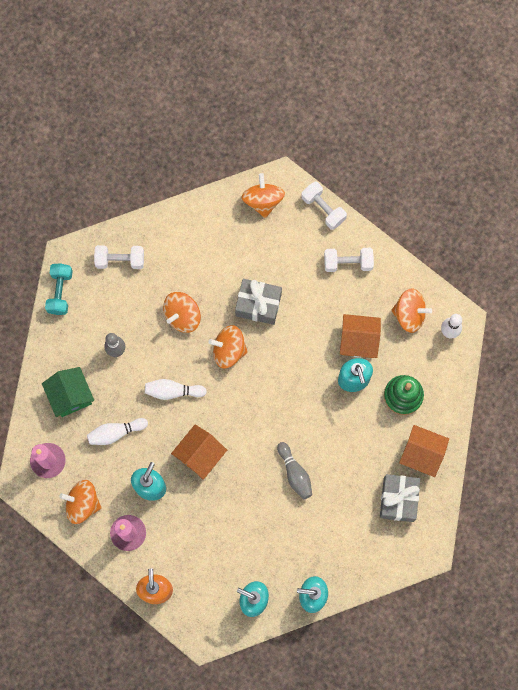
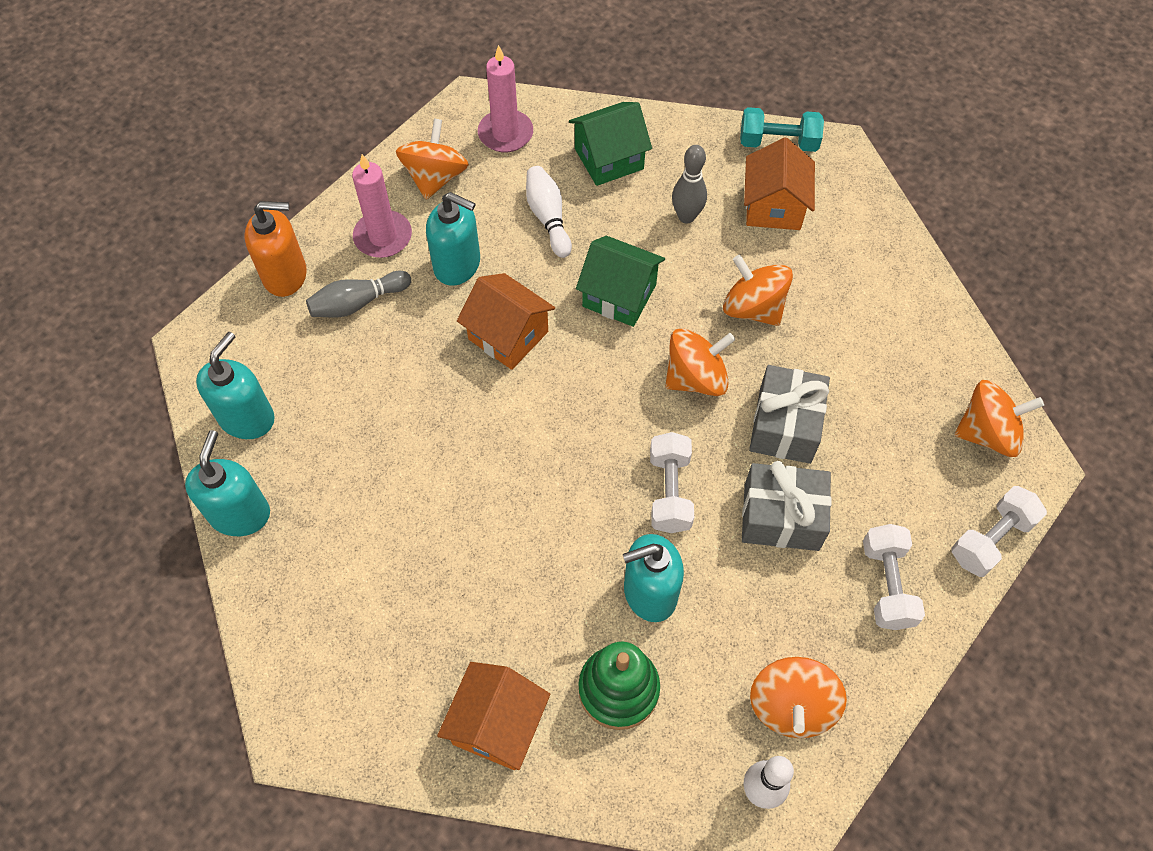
camera: 90 degrees right, 15 degrees down
(120, 260) = (841, 219): white dumbbell -> white dumbbell (669, 492)
(173, 391) = (619, 295): white bowling pin -> green house
(228, 350) = (696, 378): orange spinning top -> orange spinning top turned 60 degrees clockwise
(295, 473) = (468, 485): grey bowling pin -> grey bowling pin (358, 303)
(358, 340) = (728, 603): orange house -> orange house (773, 207)
(398, 499) = (406, 675): grey gift -> grey gift (781, 517)

